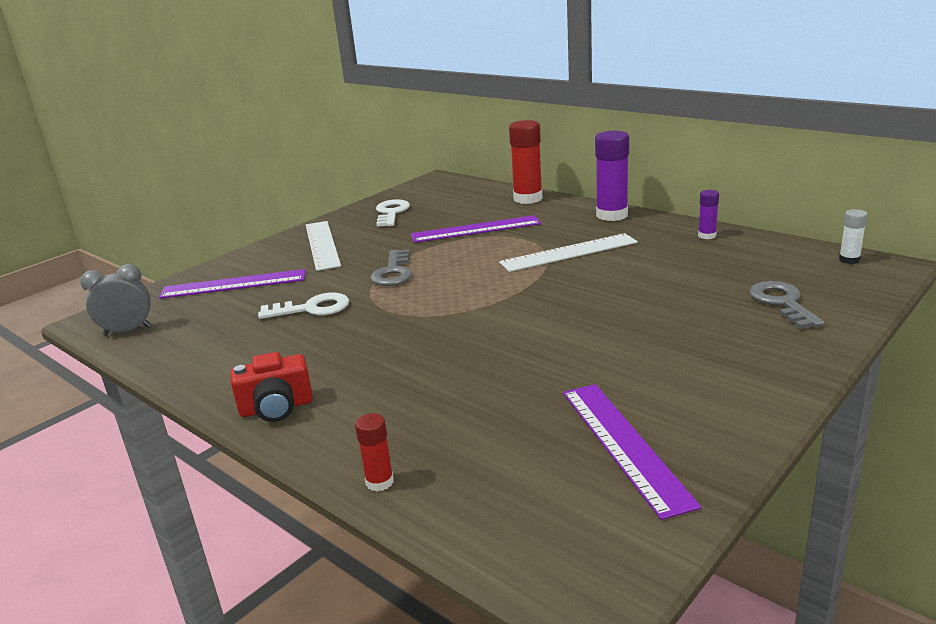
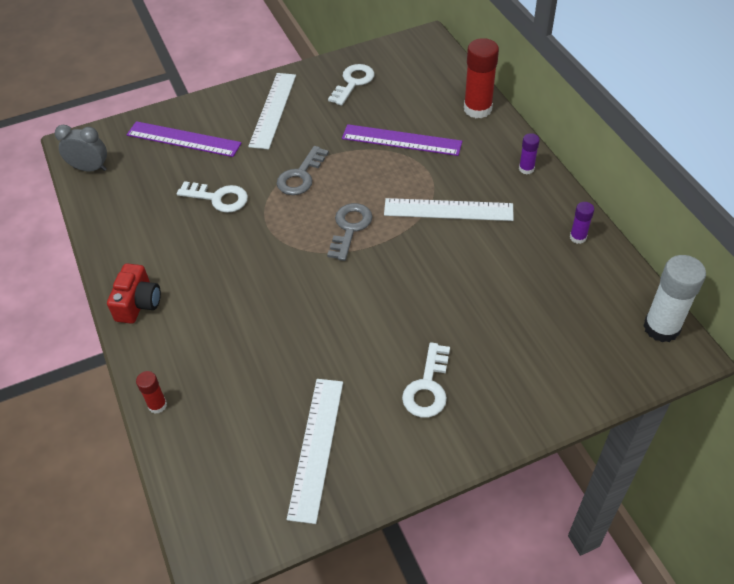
camera: 25 degrees right, 25 degrees up
(276, 408) = (138, 303): red camera -> red camera turned 90 degrees counterclockwise
(612, 215) = (526, 169): purple glue stick -> purple glue stick, size x0.51
(624, 444) = (316, 447): purple ruler -> white ruler
(691, 359) = (427, 387): none -> white key
(782, 303) = (552, 356): grey key -> grey key (350, 228)
(849, 260) = (661, 328): white glue stick -> white glue stick, size x1.96

